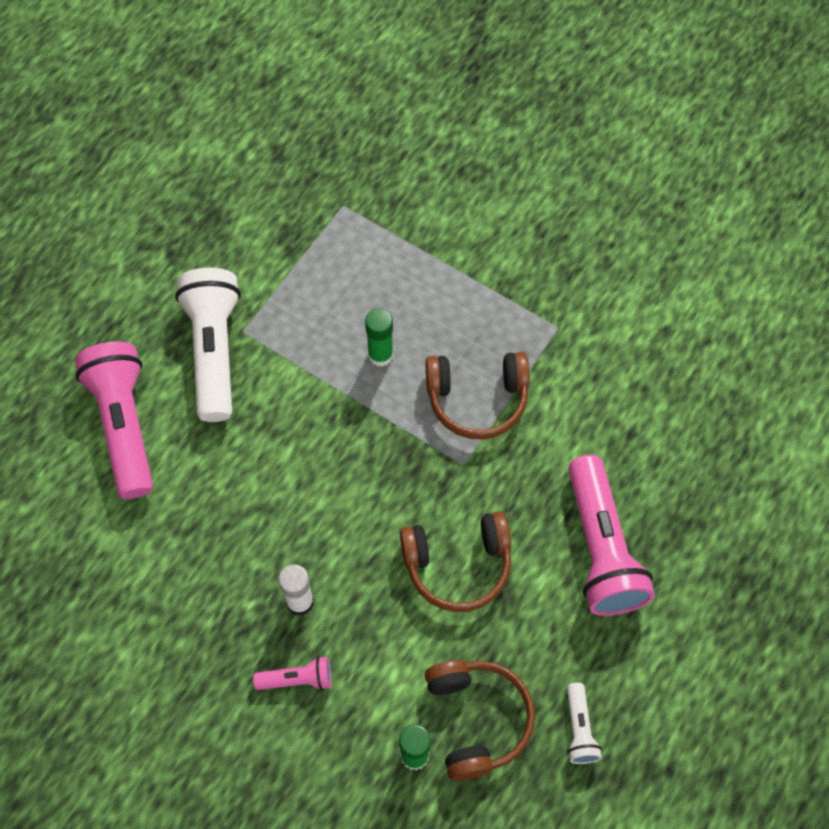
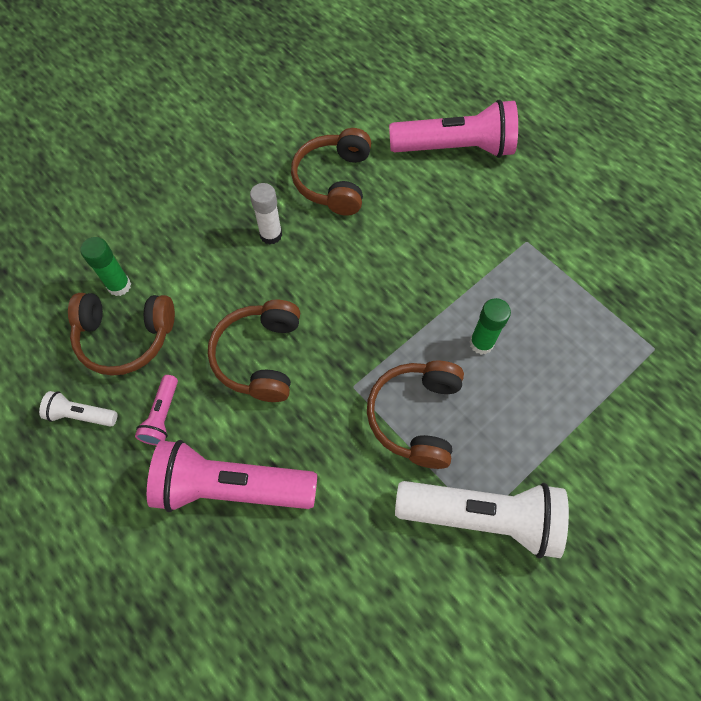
camera: 105 degrees right, 0 degrees up
(203, 551) = (334, 181): none -> brown headphones
(214, 351) = (510, 217): white flashlight -> white flashlight (481, 516)
(297, 679) = (211, 221): pink flashlight -> pink flashlight (162, 416)

